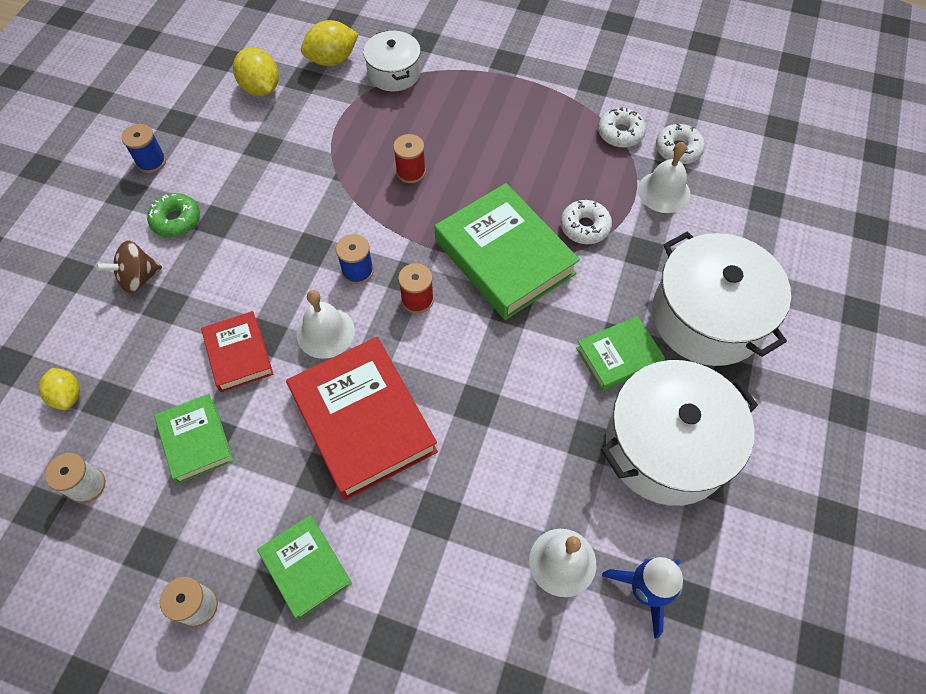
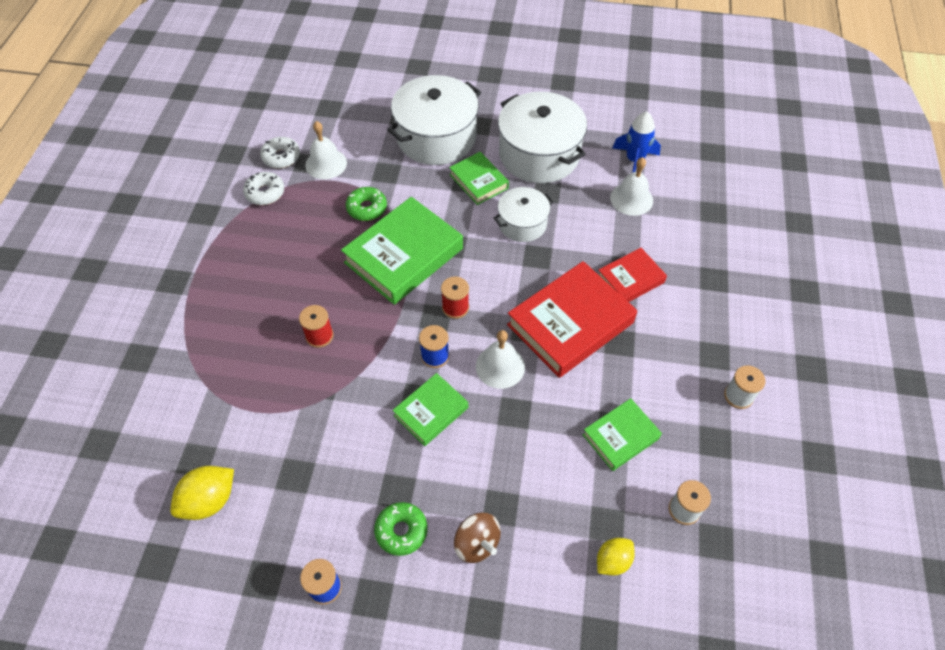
camera: 100 degrees left, 5 degrees down
(239, 354) = (536, 427): red book -> red book (630, 279)
(306, 568) = (687, 335): green book -> green book (431, 412)
(332, 60) = (166, 437): yellow lemon -> none
(394, 73) = (188, 374): white pot -> white pot (522, 223)
(584, 227) = (367, 208): white donut -> green donut

